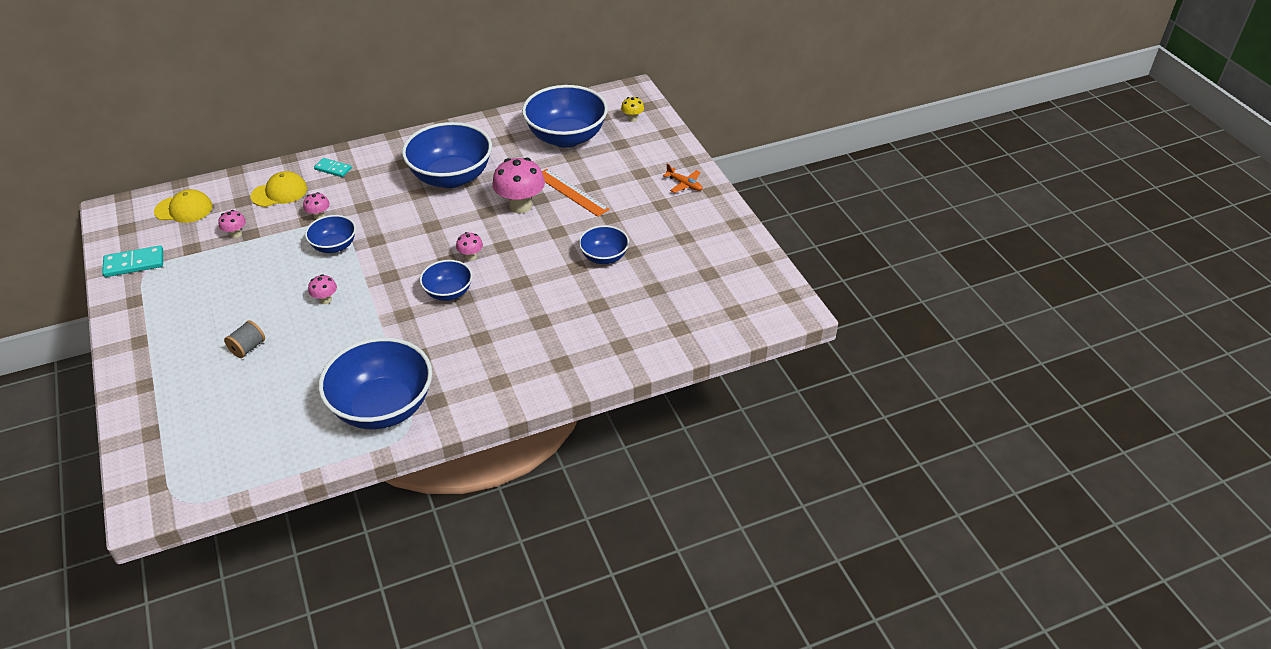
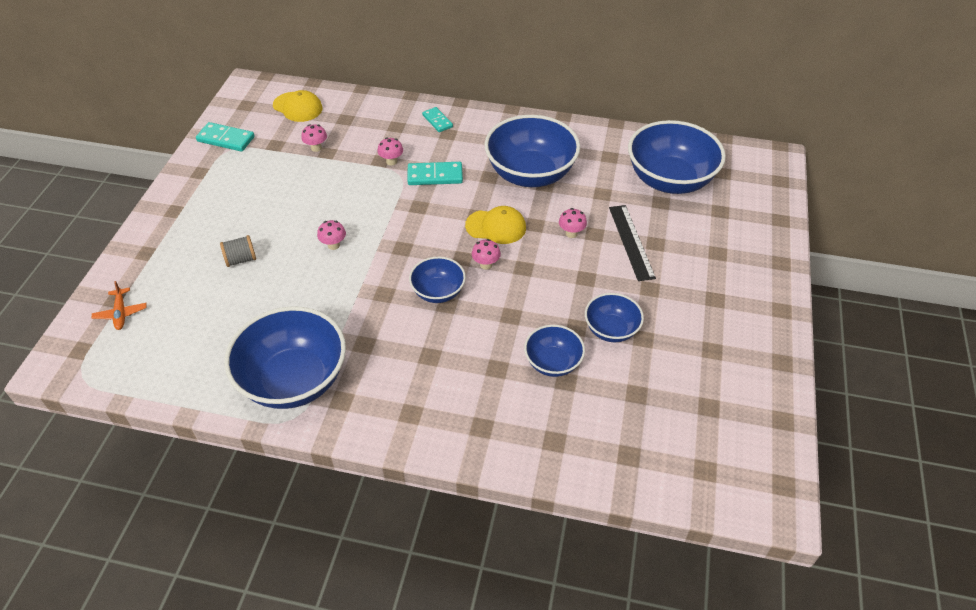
camera: 35 degrees right, 5 degrees up
(279, 192) = (379, 124): yellow cap -> yellow cap (496, 227)
(334, 246) = (381, 196): blue bowl -> blue bowl (553, 362)
(369, 211) = (435, 176): none -> turquoise domino
(520, 206) = (571, 233): pink mushroom -> pink mushroom, size x0.49
(571, 192) = (631, 242): orange ruler -> black ruler
(632, 119) = (753, 189): yellow mushroom -> none
(684, 184) = (756, 288): orange plane -> orange plane (121, 313)

